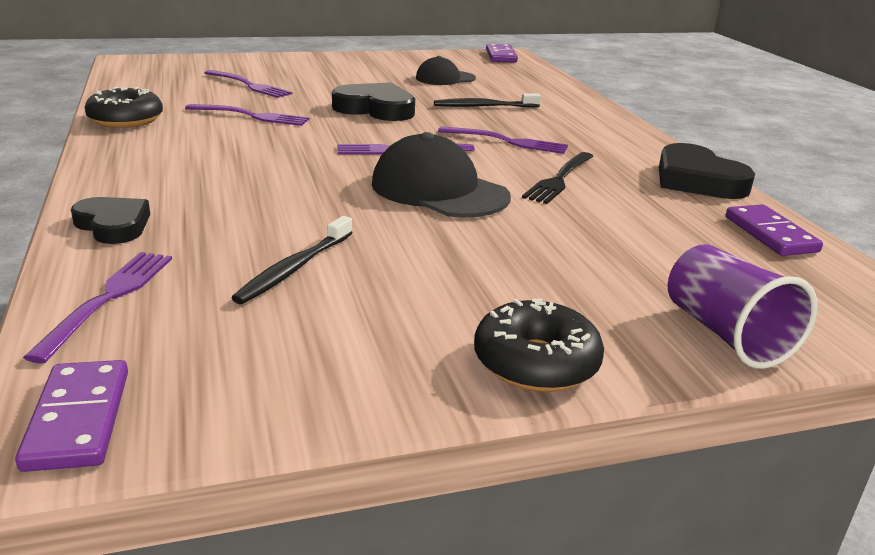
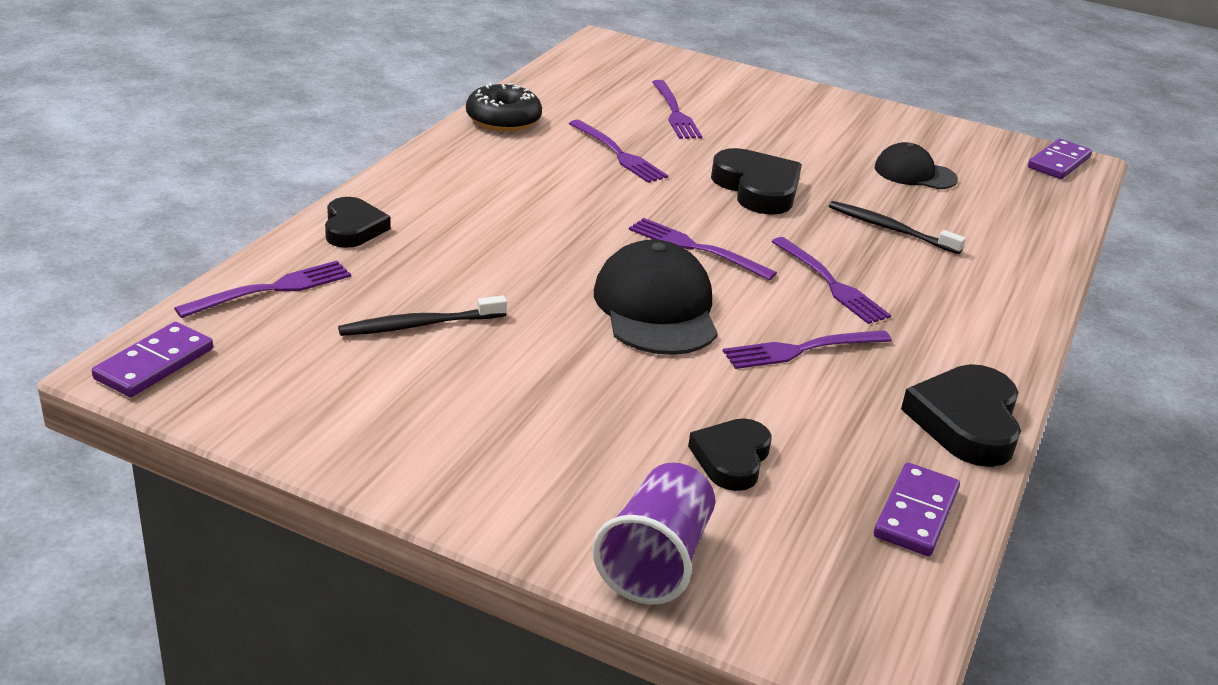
camera: 40 degrees right, 5 degrees up
(536, 363) = (462, 488): black donut -> none
(559, 179) = (802, 350): black fork -> purple fork
(642, 253) = (731, 458): none -> black heart

